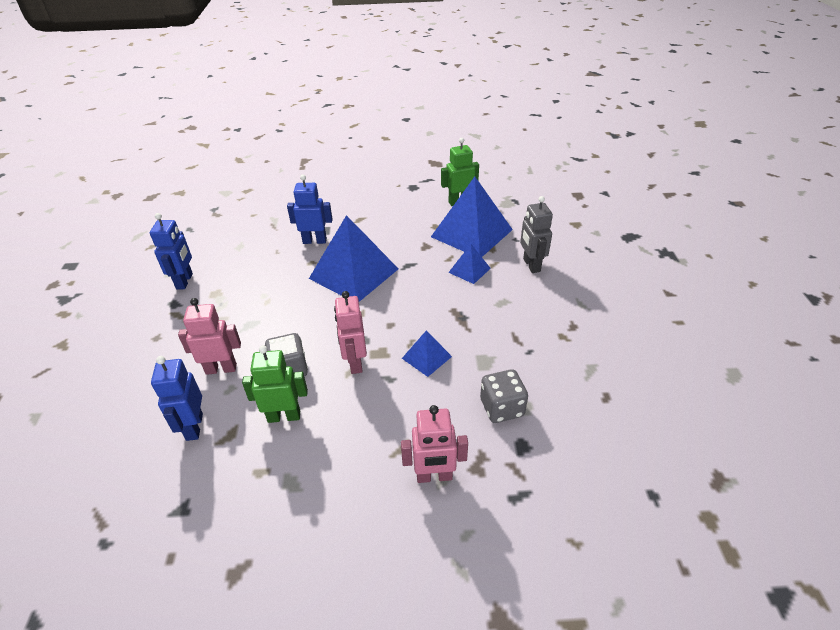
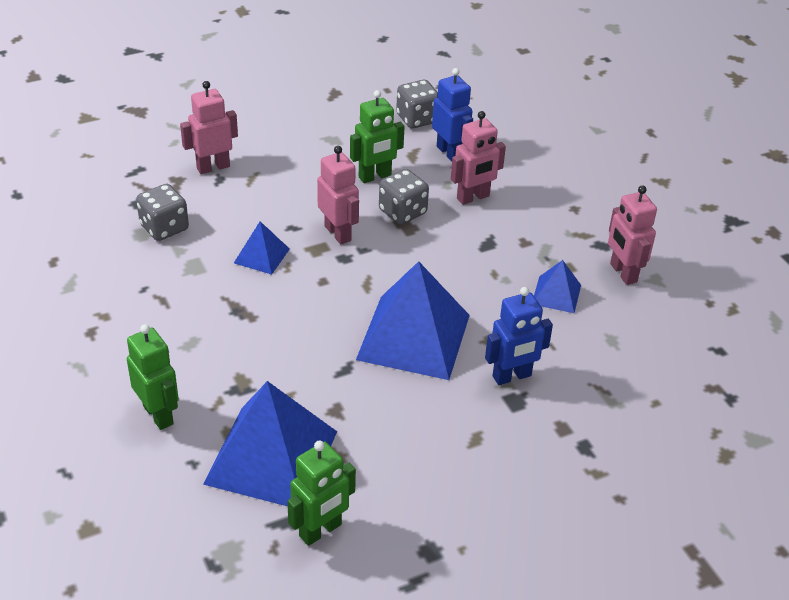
camera: 155 degrees right, 0 degrees up
(181, 488) = (417, 119): none -> grey dice
(185, 281) = (623, 273): blue robot -> pink robot
(469, 270) = (251, 382): blue pyramid -> blue pyramid (556, 294)
(531, 265) = (159, 414): grey robot -> green robot

